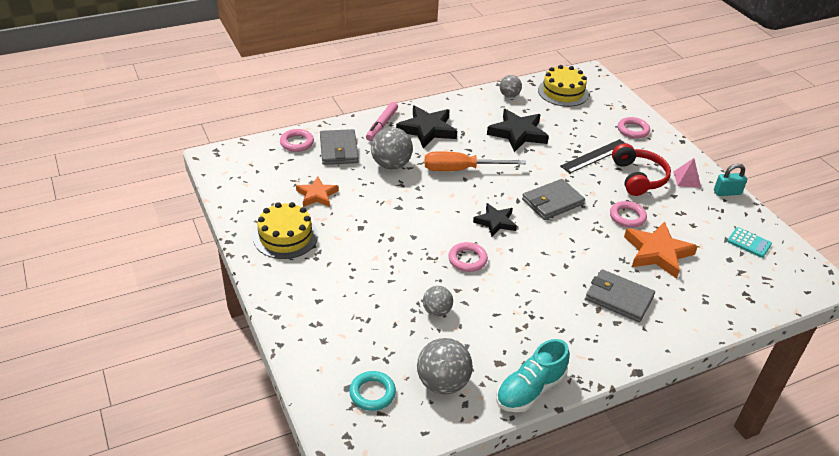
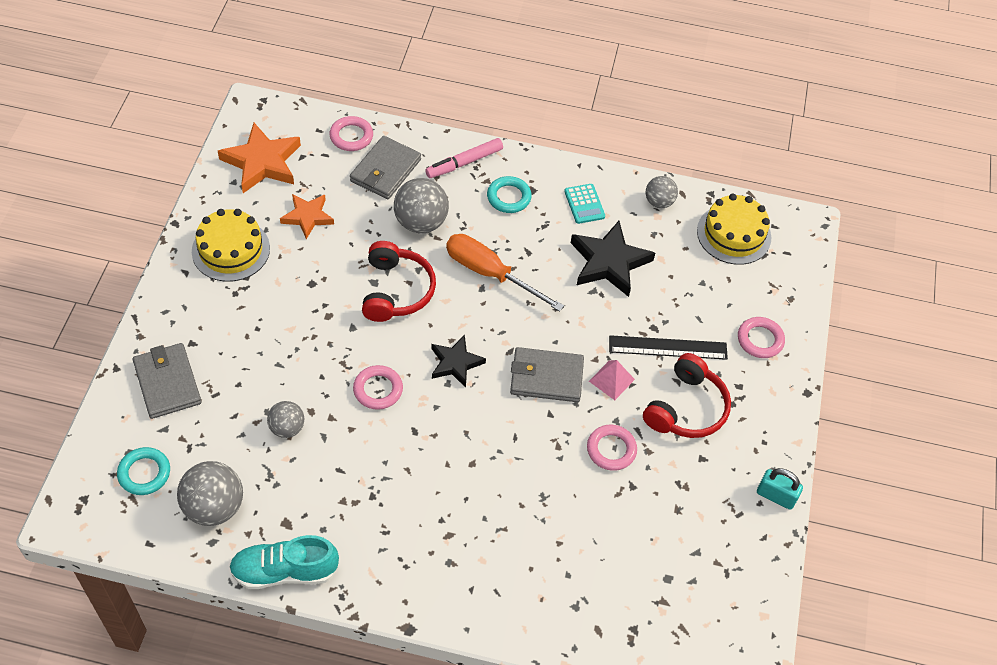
camera: 35 degrees right, 15 degrees up
(417, 205) = (396, 291): none -> red headphones
(427, 129) = (509, 197): black star -> turquoise ring
(619, 298) = (484, 538): grey wallet -> grey wallet (167, 383)
(657, 253) = (592, 515): orange star -> orange star (262, 162)
(687, 179) = (745, 447): pink pyramid -> pink pyramid (611, 380)
(749, 243) = (718, 575): turquoise calculator -> turquoise calculator (584, 204)

